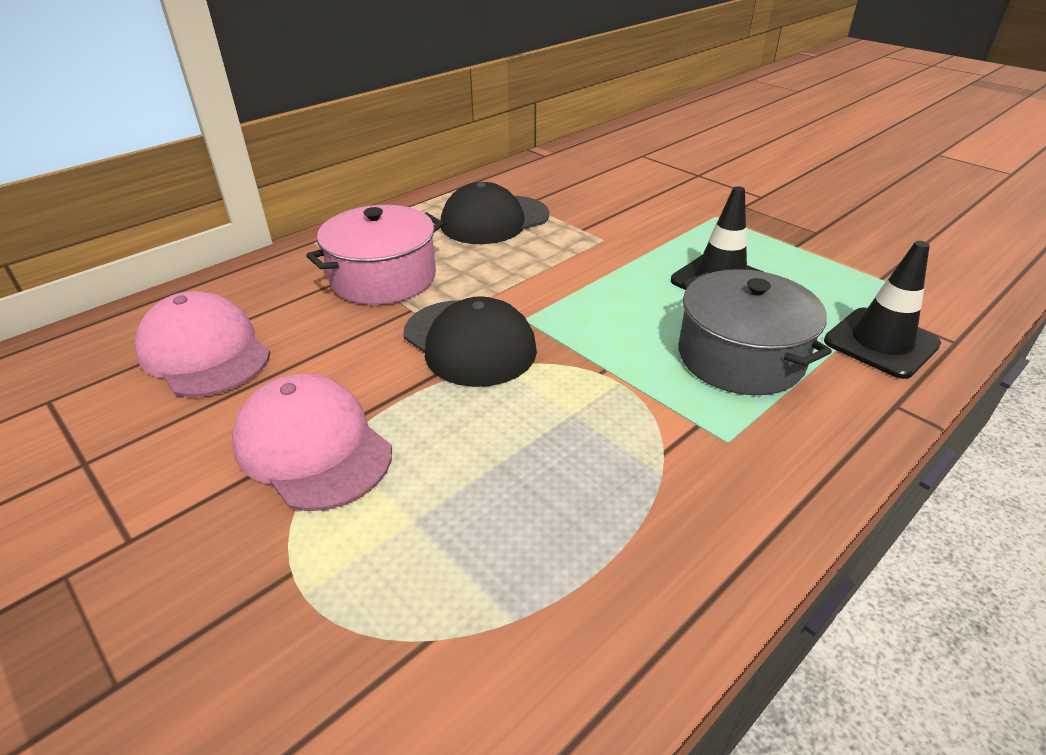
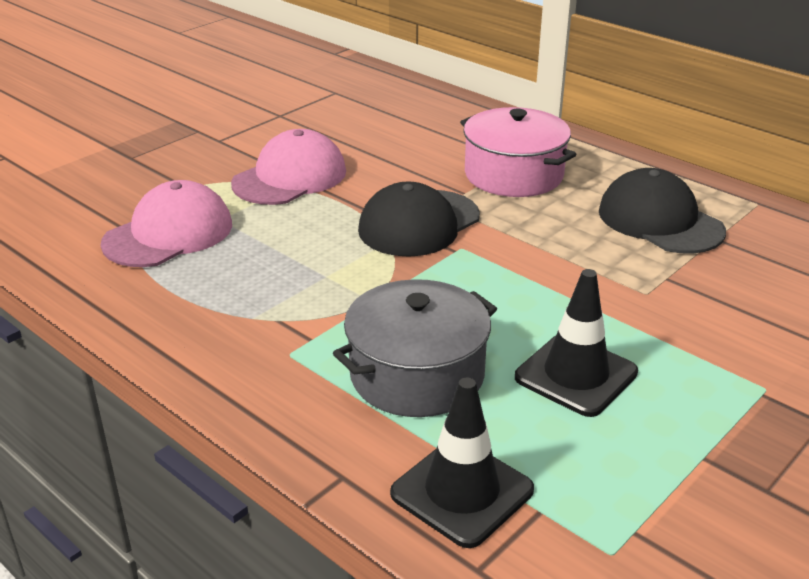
camera: 85 degrees right, 5 degrees down
(204, 352) = (390, 125): pink cap -> pink cap (168, 234)

